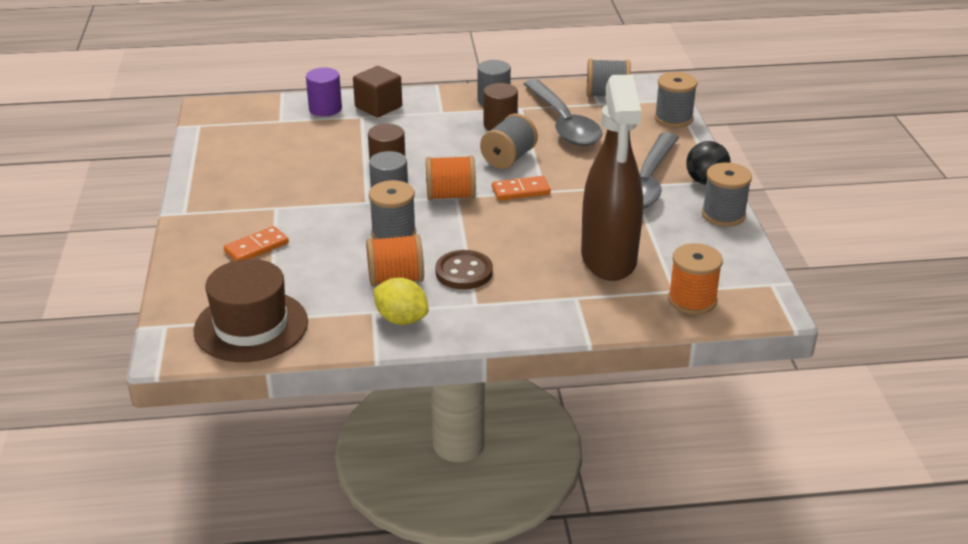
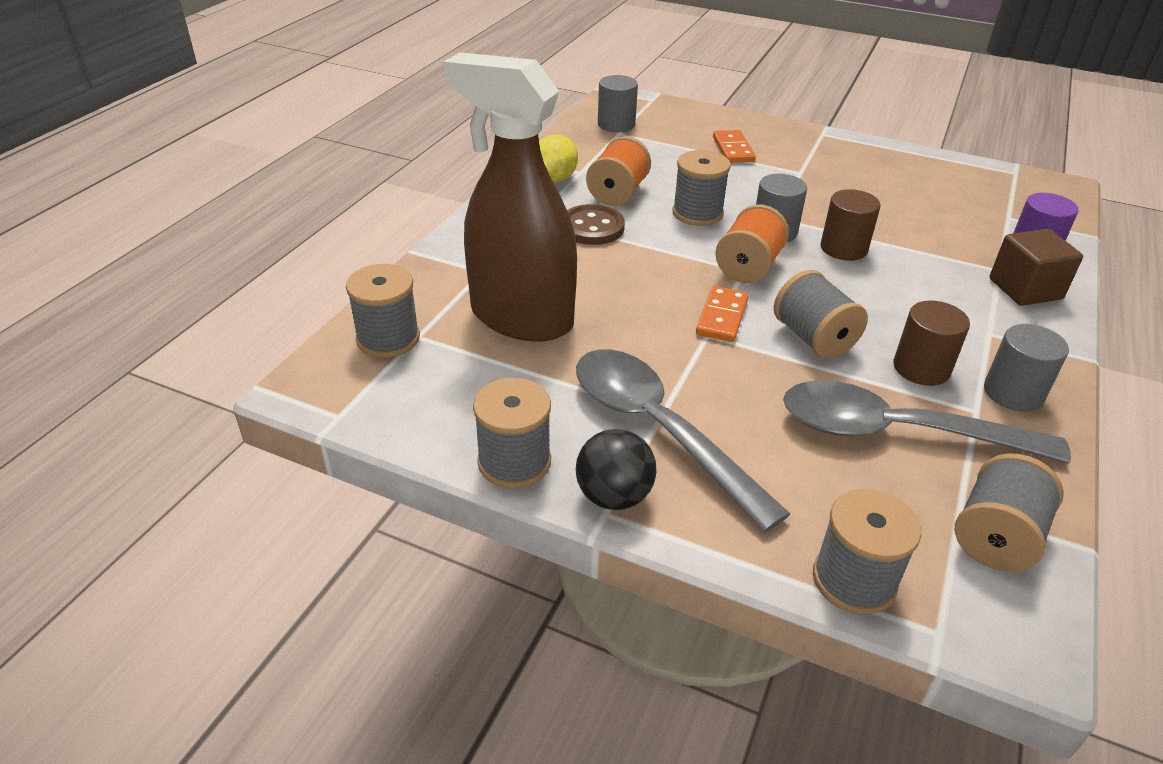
camera: 120 degrees right, 5 degrees up
(251, 326) = (616, 124): brown hat -> grey cylinder
(401, 319) = (554, 179): yellow lemon -> yellow lemon turned 45 degrees counterclockwise
(692, 300) = (388, 339): orange spool -> grey spool

